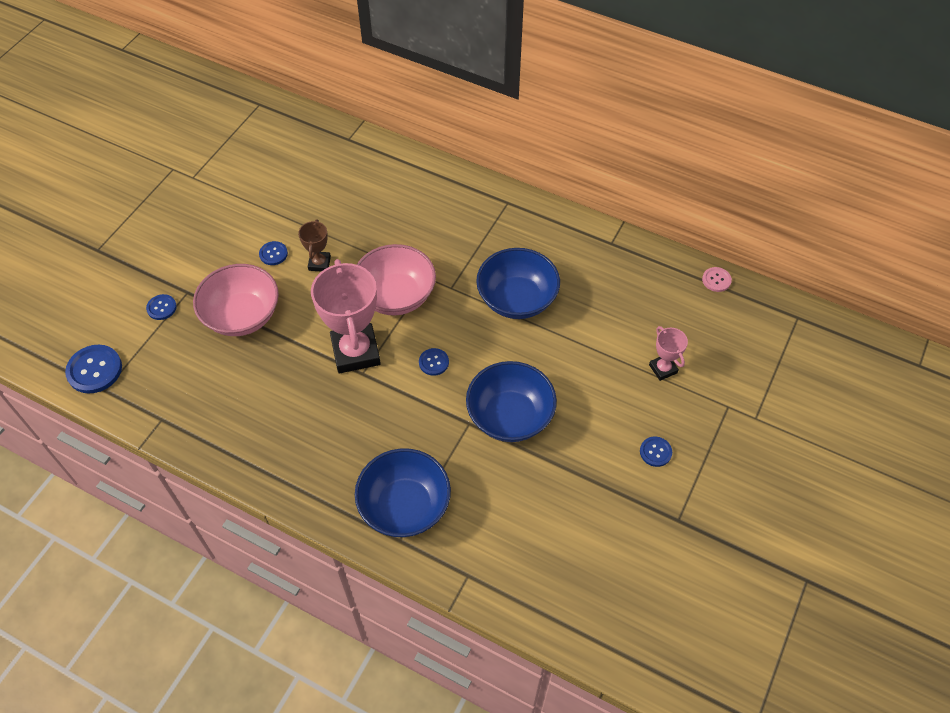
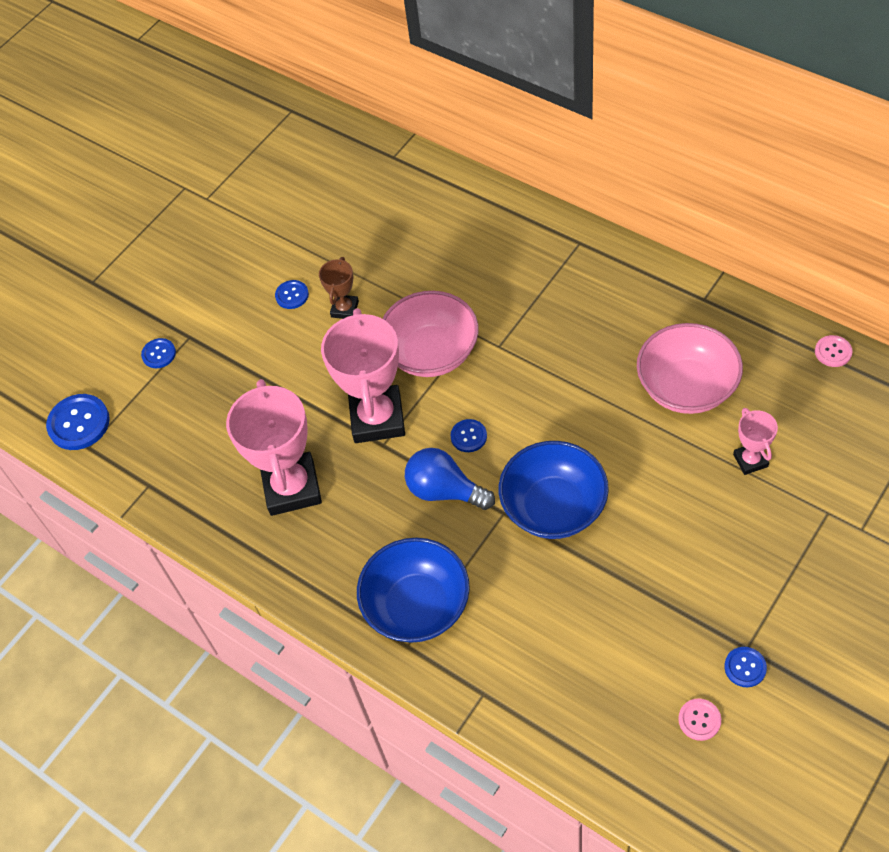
camera: 15 degrees right, 0 degrees up
(242, 316) = (249, 368): pink bowl -> pink bowl (686, 387)
(288, 414) = (292, 488): none -> pink trophy
(418, 408) = (444, 490): none -> blue light bulb
(517, 299) = (578, 364): blue bowl -> none
(647, 582) = (699, 720): none -> pink button
(655, 452) = (728, 563): blue button -> blue button (745, 667)

